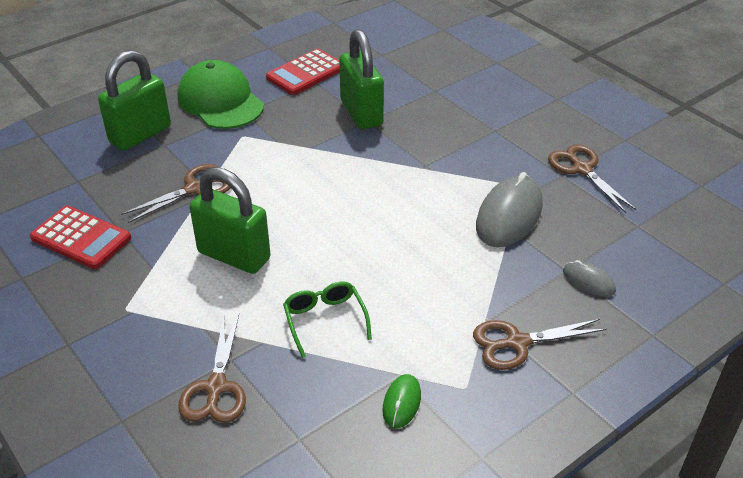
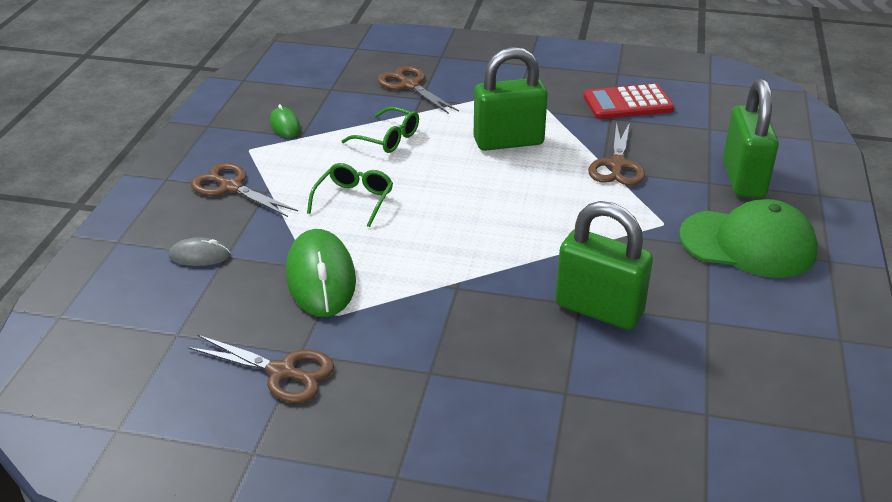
camera: 140 degrees right, 5 degrees down
(306, 73) = (736, 326): red calculator -> none
(423, 268) = (354, 200): none -> green glasses
(509, 215) = (321, 277): grey mouse -> green mouse
(517, 343) = (231, 187): brown scissors -> brown scissors turned 90 degrees counterclockwise

